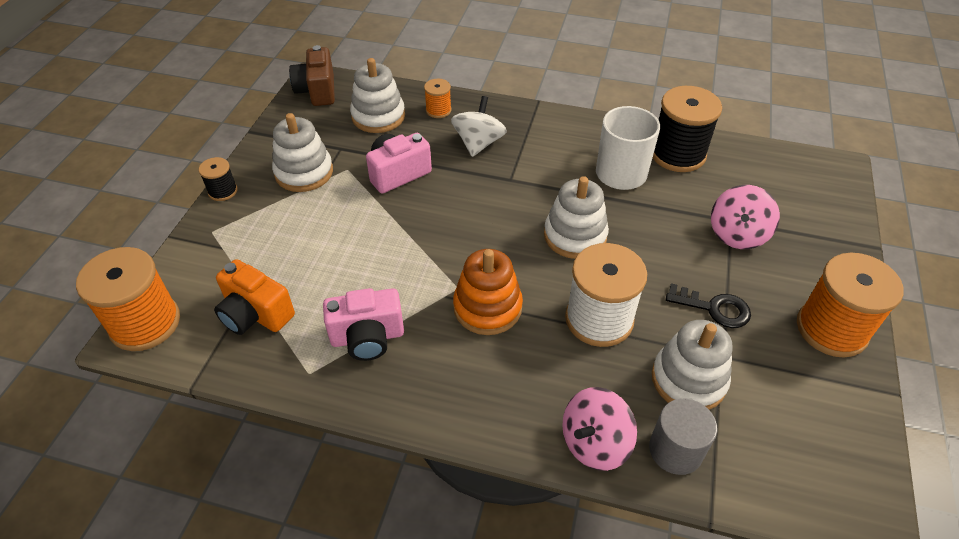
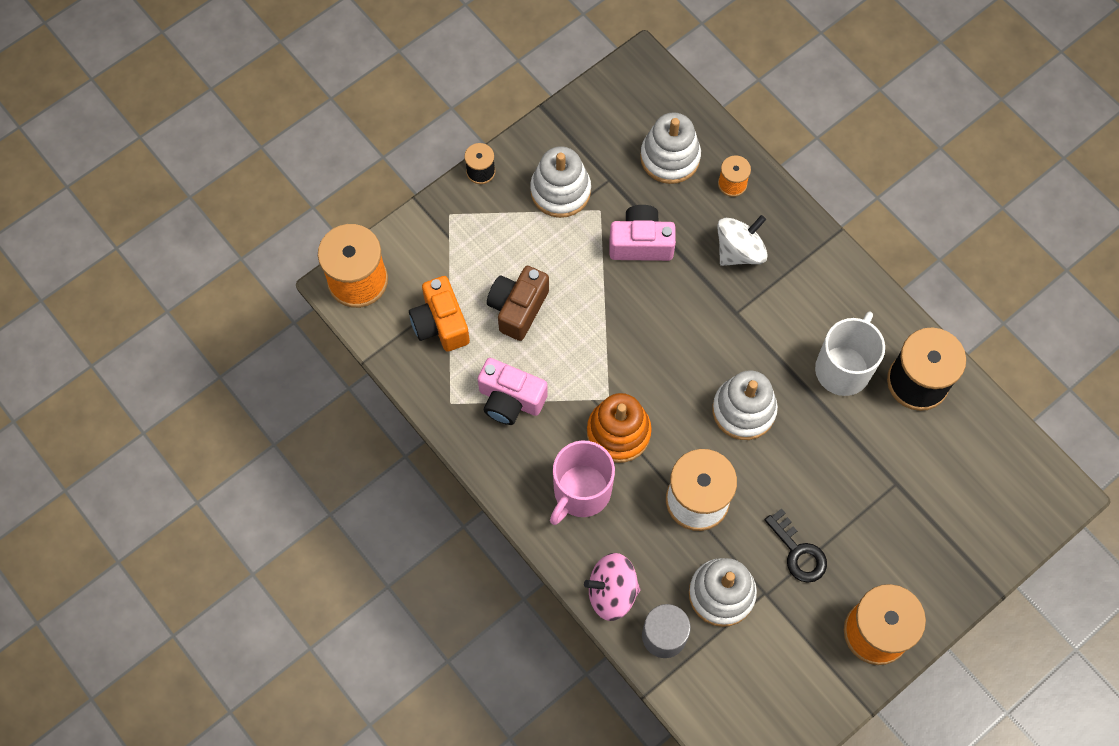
camera: 35 degrees right, 20 degrees up
(317, 91) = (634, 86): brown camera -> brown camera (518, 308)
(493, 374) = (581, 492): none -> pink mug
(737, 234) = (887, 500): pink spinning top -> none

